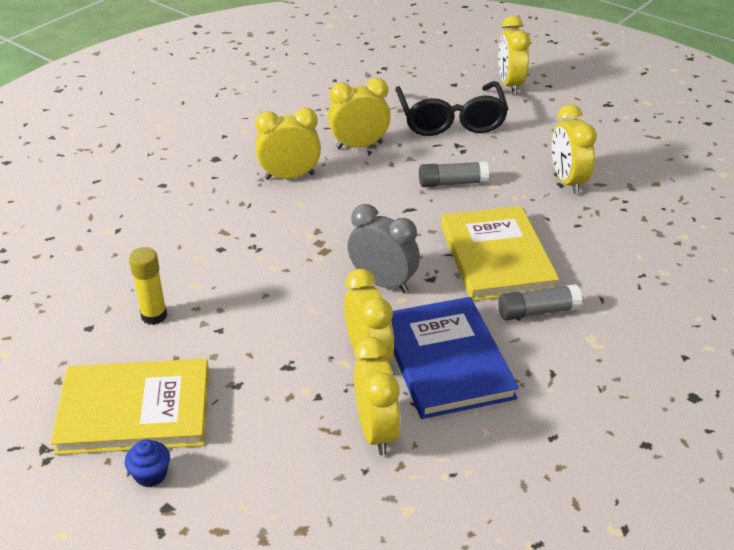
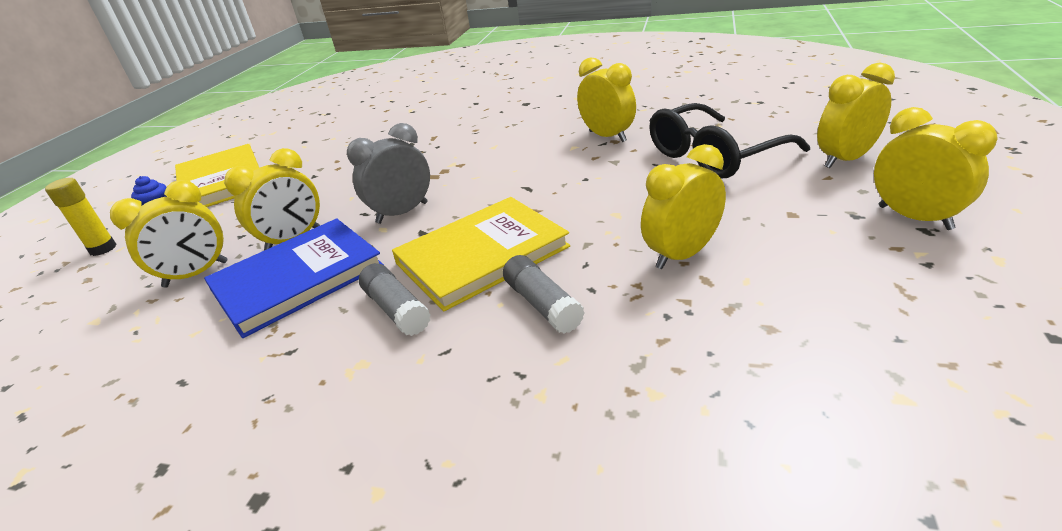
camera: 70 degrees right, 5 degrees down
(154, 316) = (322, 152): yellow glue stick -> yellow glue stick (103, 249)
(289, 176) = (528, 130): yellow clock -> yellow clock (914, 217)
(383, 283) = (402, 213): grey clock -> grey clock turned 135 degrees counterclockwise
(452, 183) = (595, 192): grey glue stick -> grey glue stick (542, 304)

